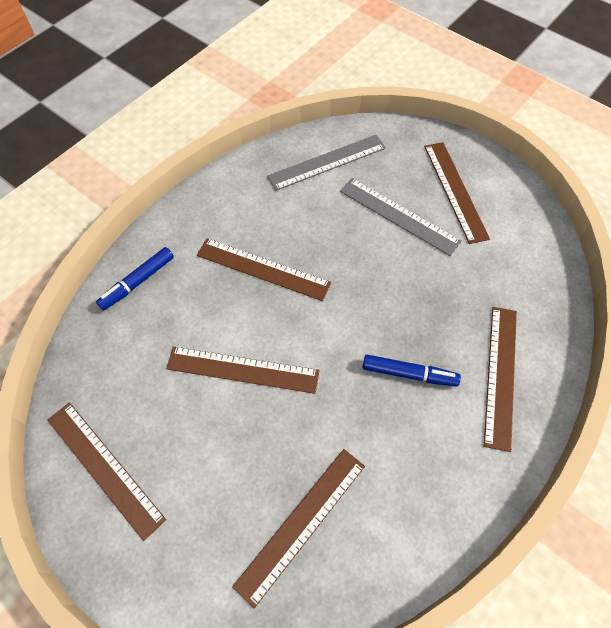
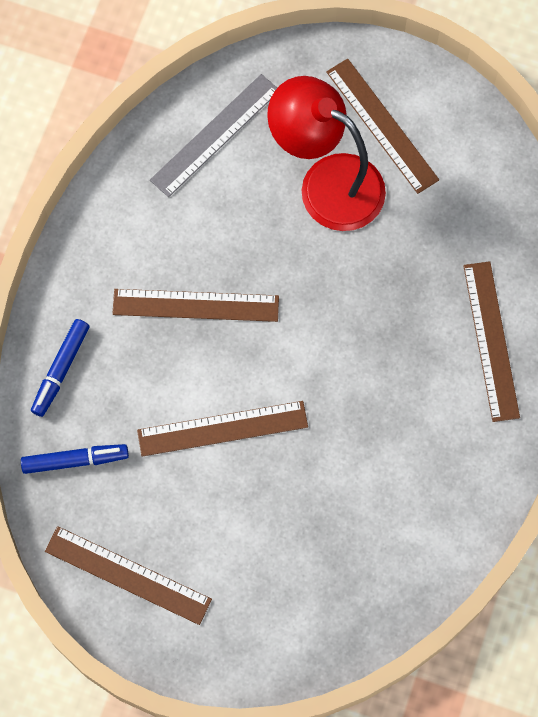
camera: 20 degrees left, 10 degrees up
(301, 524) = (341, 556): brown ruler -> none
(399, 216) = (326, 183): grey ruler -> red lamp
(409, 374) = (397, 372): blue marker -> blue marker (75, 460)

